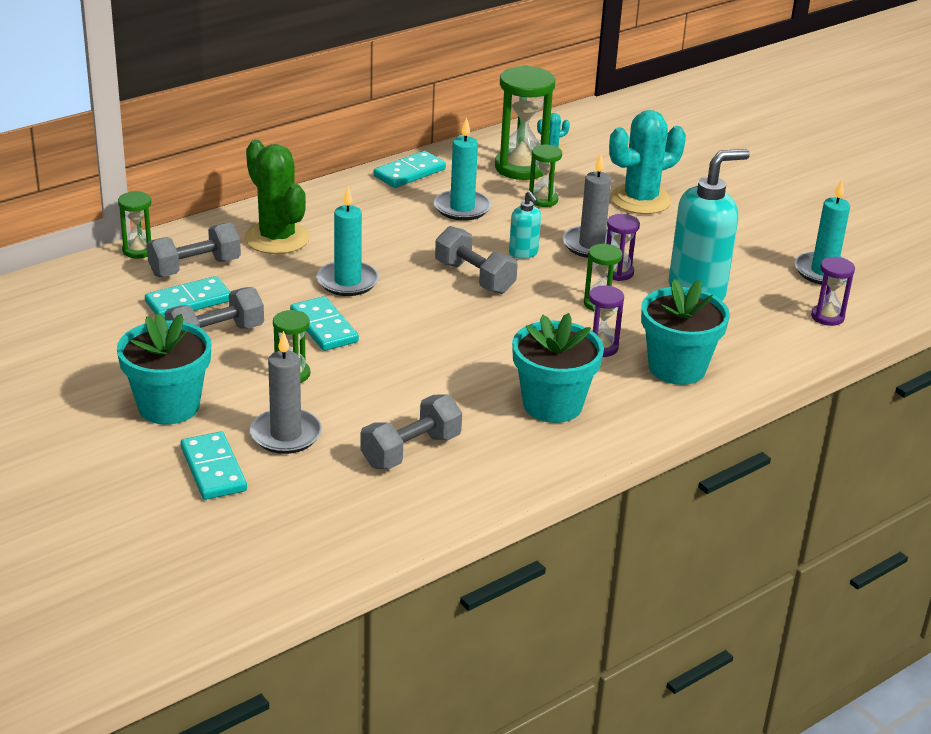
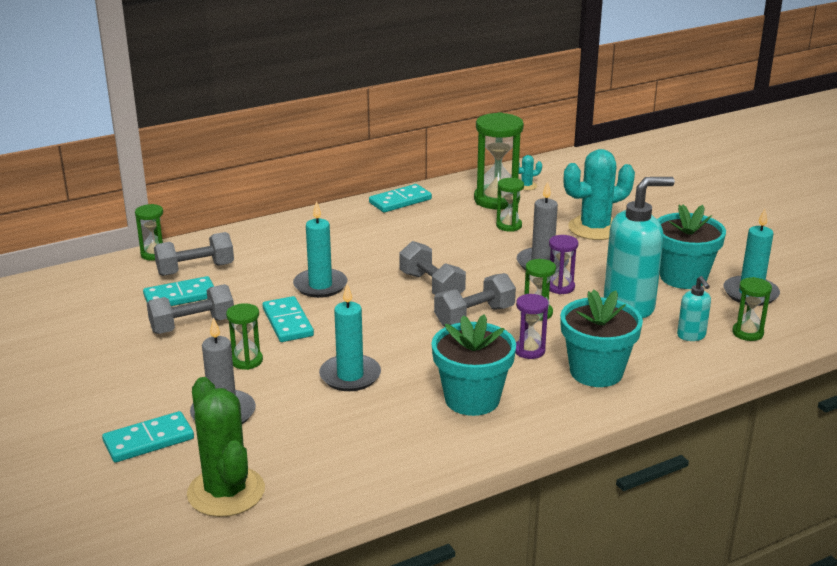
camera: 10 degrees right, 5 degrees down
(168, 406) = (130, 383): turquoise flower pot -> turquoise flower pot (683, 277)
(213, 469) = (149, 440): turquoise domino -> turquoise domino turned 75 degrees clockwise
(277, 238) = (272, 249): green cactus -> green cactus (226, 492)
(411, 450) = (330, 433): grey dumbbell -> grey dumbbell (474, 316)
(462, 208) = (437, 230): turquoise candle -> turquoise candle (350, 376)
(523, 253) = (480, 268): turquoise soap dispenser -> turquoise soap dispenser (691, 336)
(827, 317) = (747, 333): purple hourglass -> green hourglass

